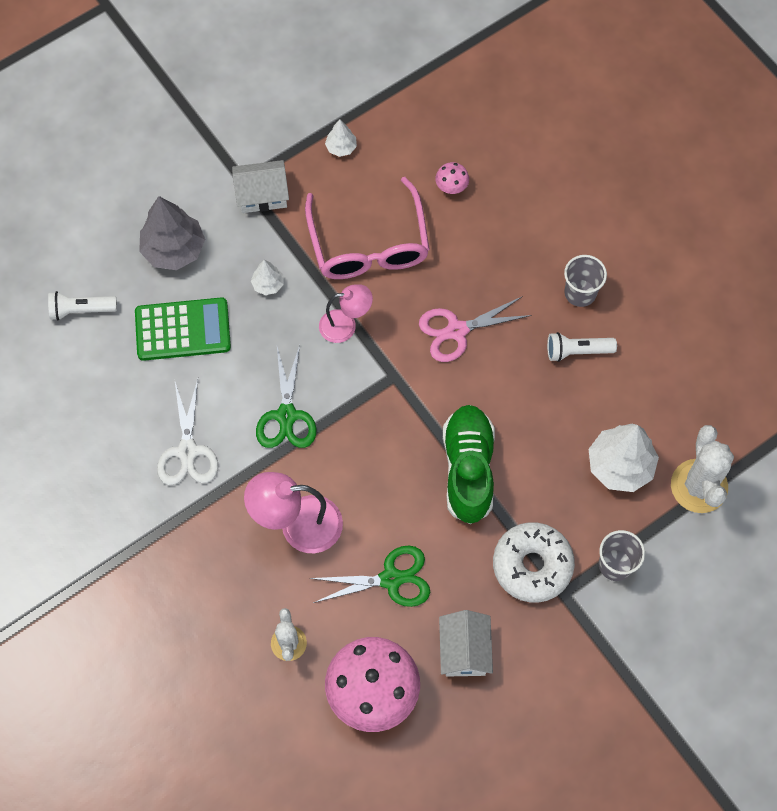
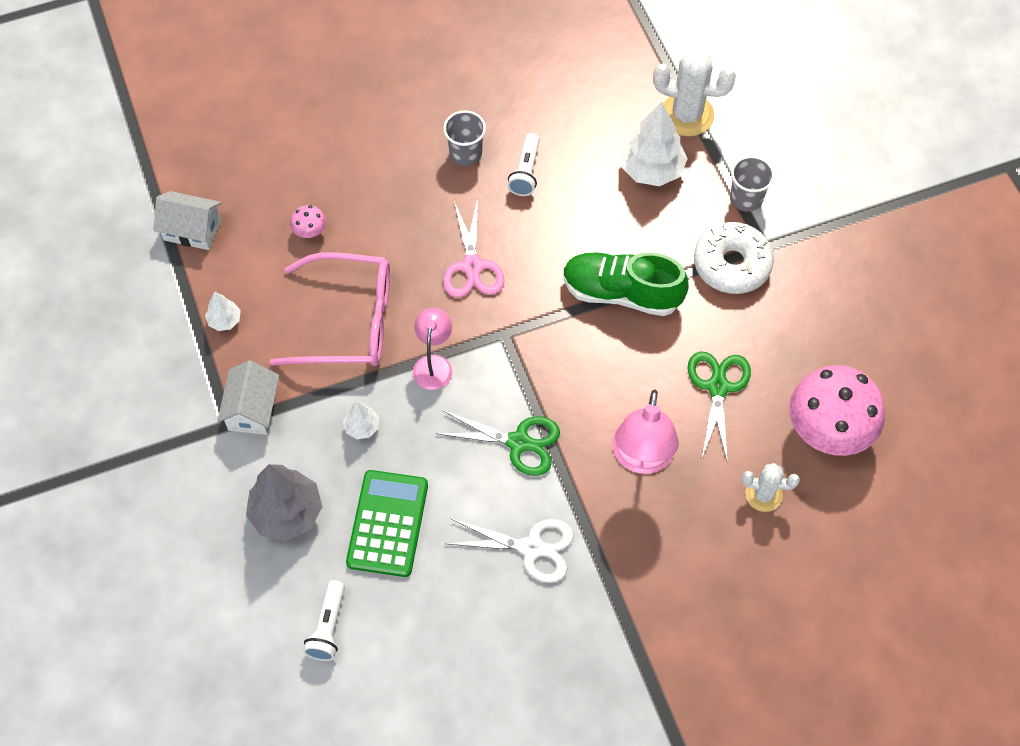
camera: 75 degrees left, 5 degrees down
(464, 650) = (802, 341): white house -> white house (192, 230)

